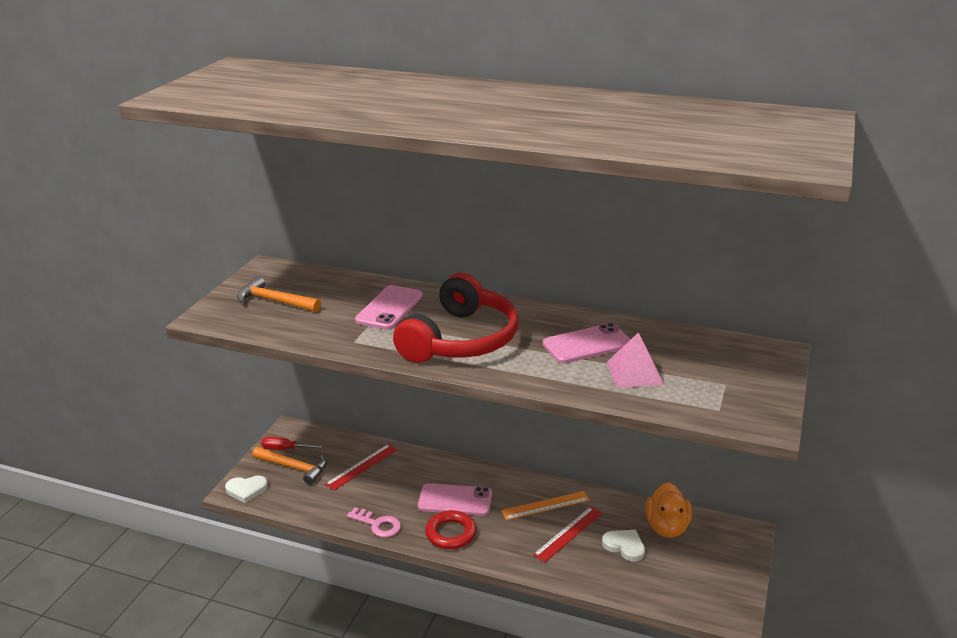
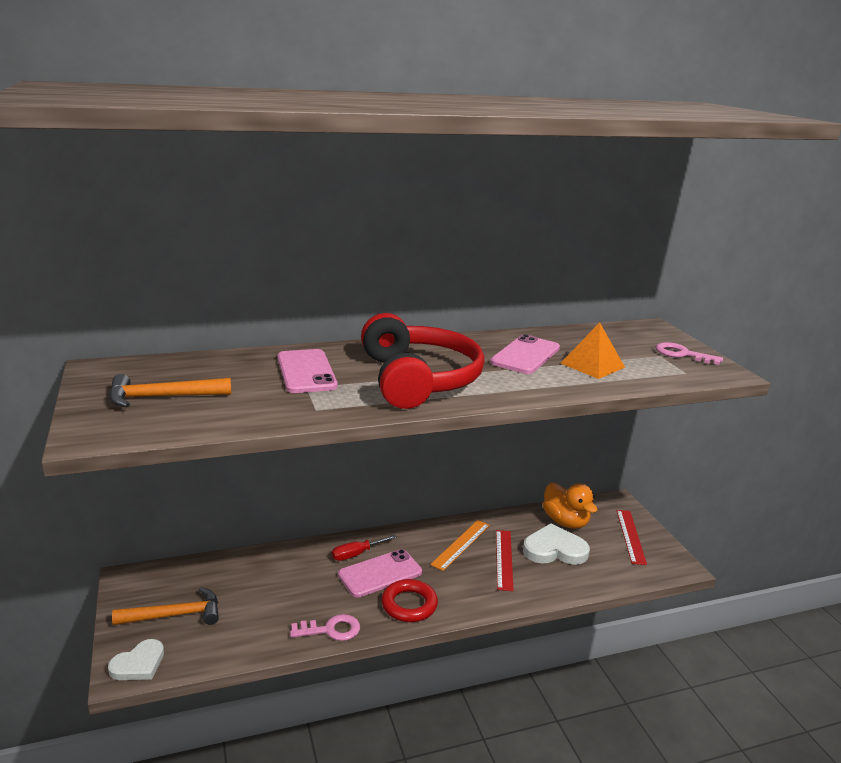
camera: 40 degrees left, 5 degrees down
(285, 449) = (143, 600): red screwdriver -> red screwdriver (357, 554)
(361, 466) = (253, 582): red ruler -> red ruler (630, 536)
(624, 546) = (554, 549): white heart -> white heart, size x1.51
(635, 373) = (592, 365): pink pyramid -> orange pyramid
(753, 390) = (682, 354): none -> pink key

